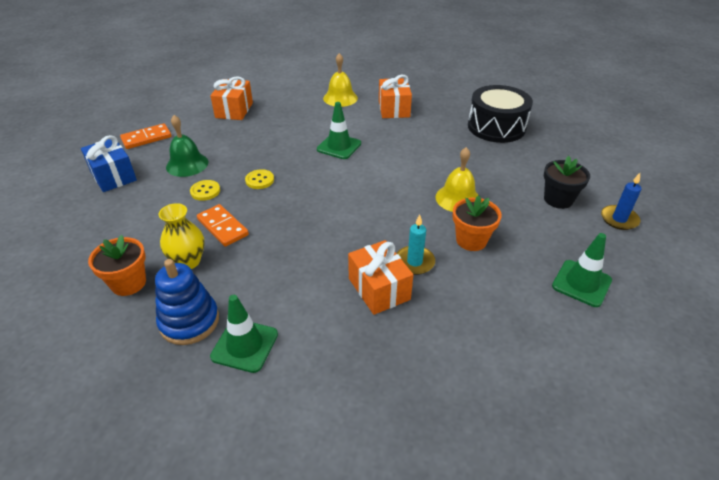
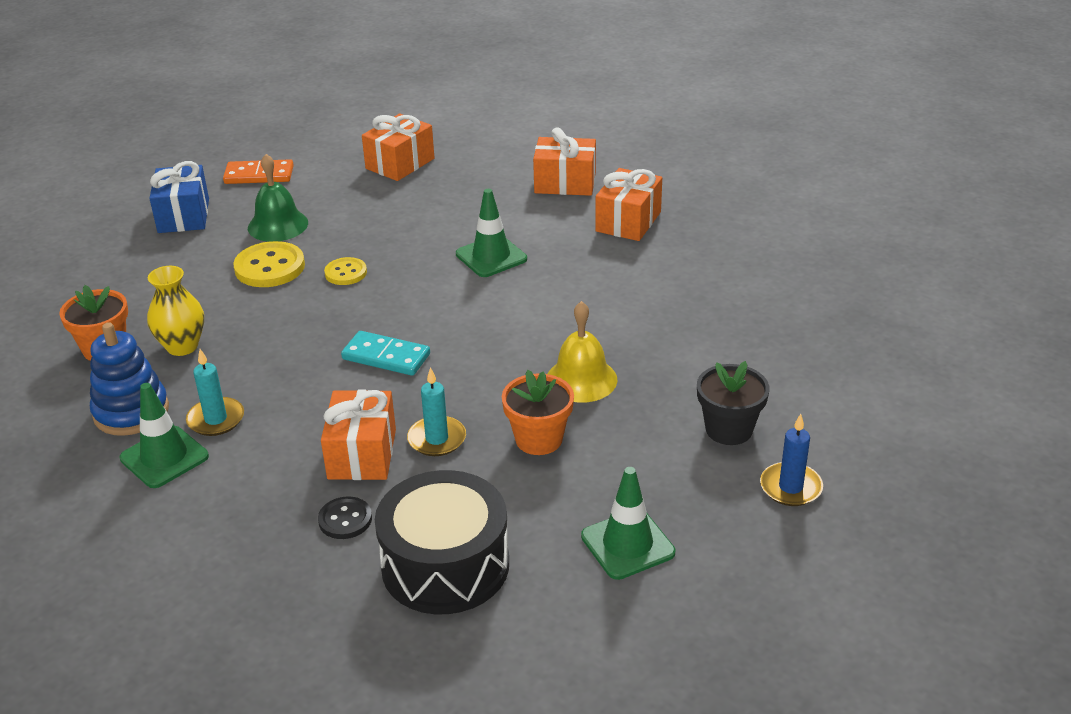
camera: 30 degrees right, 5 degrees down
(205, 191) = (270, 267): yellow button -> yellow button, size x1.67
(222, 227) = (251, 319): orange domino -> none
(258, 303) = (216, 419): none -> turquoise candle
(334, 222) = (386, 356): none -> turquoise domino
(340, 98) = (565, 183): yellow bell -> orange gift
(411, 337) = (345, 519): none -> black button
(496, 127) = (760, 294): black drum -> black drum (445, 565)

